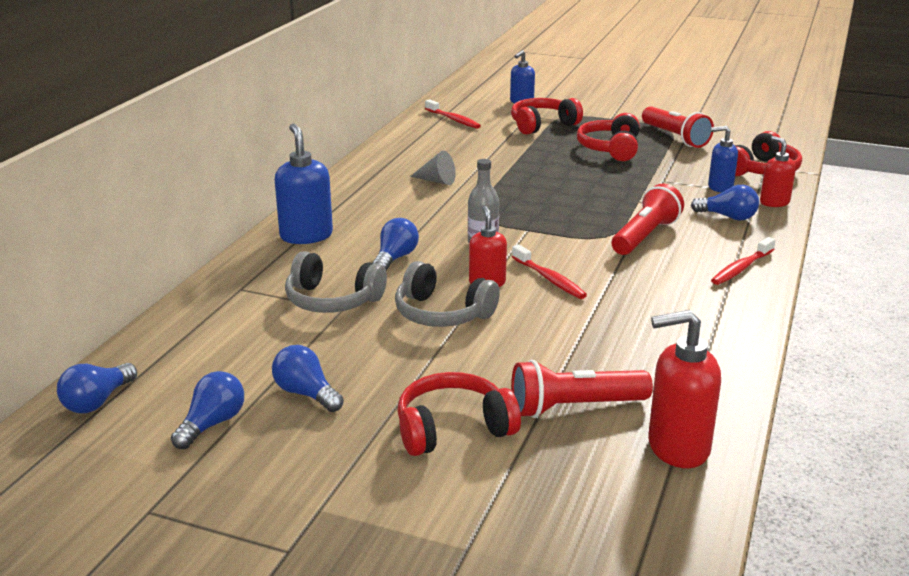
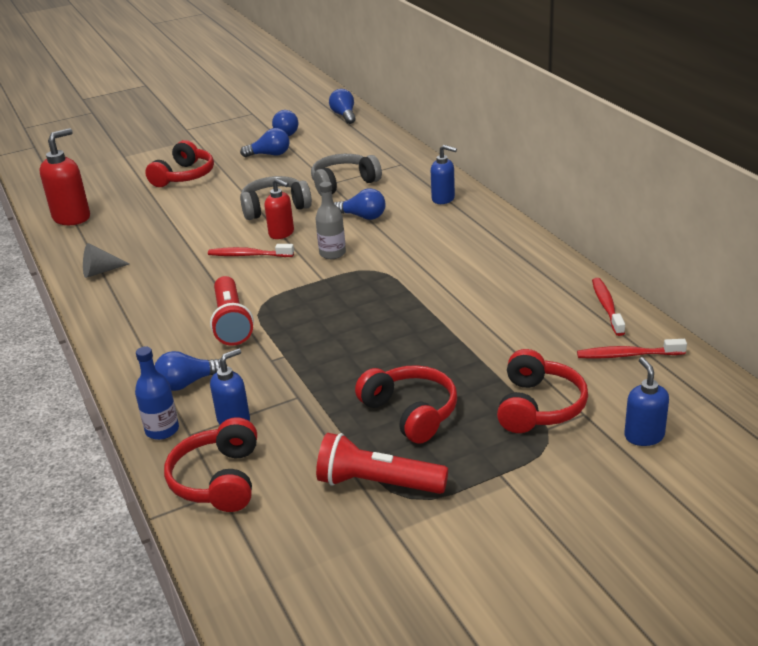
camera: 135 degrees right, 5 degrees up
(306, 236) = (443, 199): blue soap dispenser -> blue soap dispenser, size x0.64
(395, 258) = (363, 216): blue light bulb -> blue light bulb turned 45 degrees counterclockwise
(436, 181) = (469, 279): grey cone -> grey cone (100, 271)
(574, 407) = (140, 208): red flashlight -> none
(741, 268) = (128, 334): red toothbrush -> red toothbrush (606, 306)
(774, 202) = (162, 430): red soap dispenser -> blue bottle

